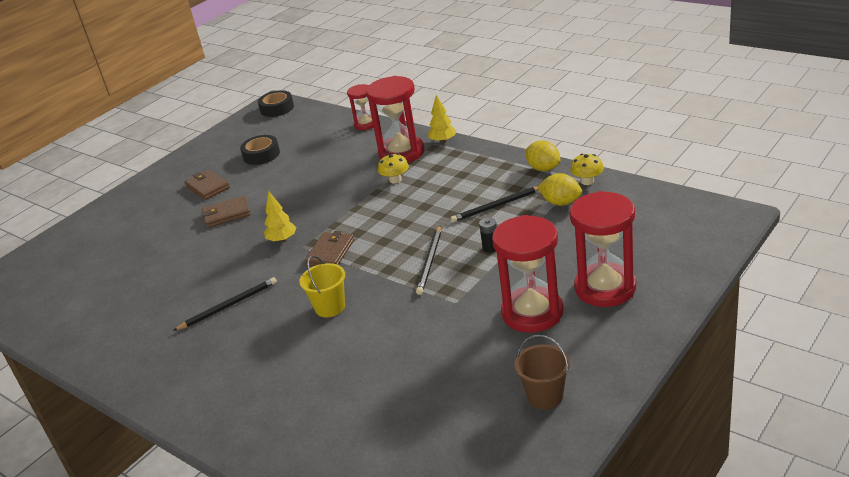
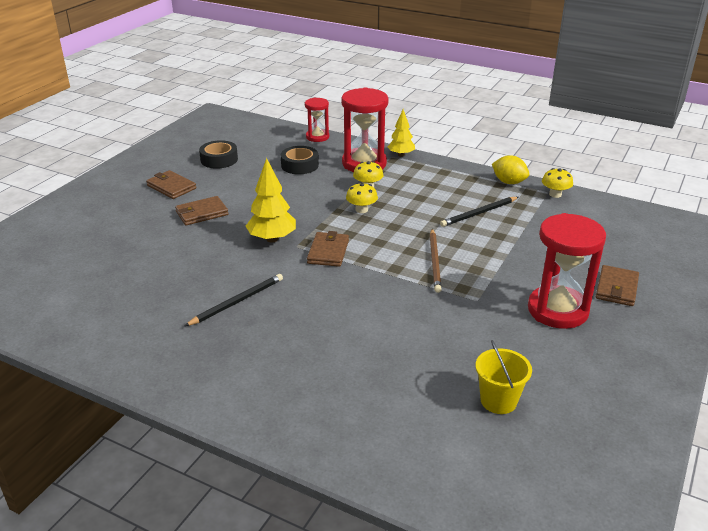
camera: 15 degrees left, 0 degrees up
(277, 108) = (219, 119): black tape -> black tape (299, 165)
(282, 240) = (272, 239): yellow tree -> yellow tree, size x1.51
(330, 307) = (349, 304): yellow bucket -> yellow bucket (498, 401)
(379, 205) = (361, 210): none -> yellow mushroom
(430, 261) = (435, 262): black pencil -> brown pencil
(490, 247) = (489, 250): black battery -> none
(545, 396) = (606, 389): brown bucket -> none
(561, 202) = (539, 212): yellow lemon -> none
(605, 288) = (616, 288): red hourglass -> brown wallet

